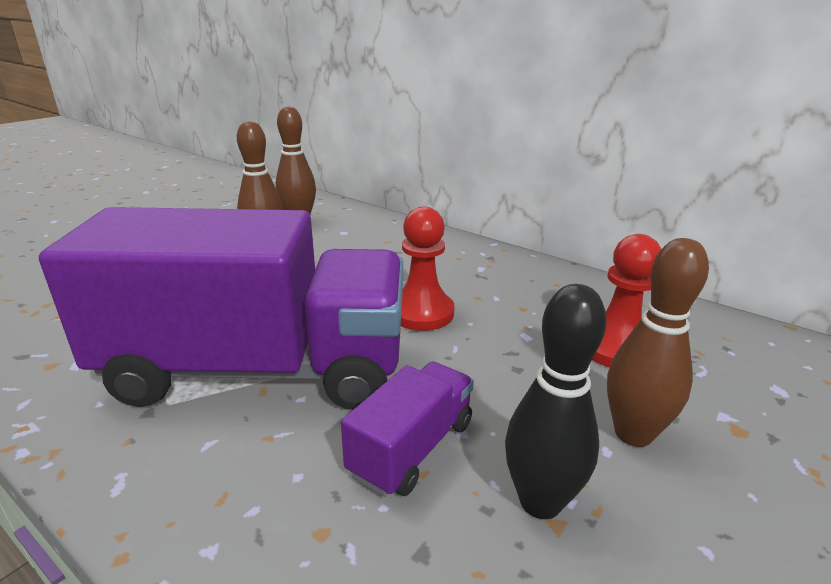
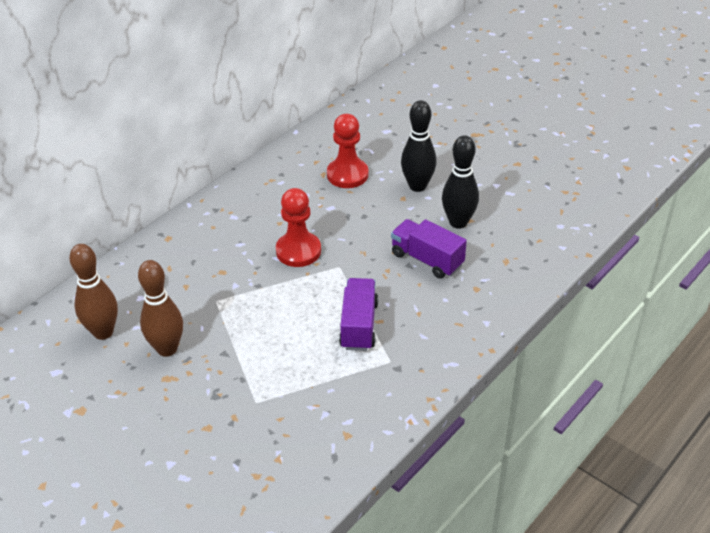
camera: 85 degrees left, 15 degrees up
(258, 369) = (359, 325): purple truck -> purple truck, size x0.42
(633, 434) = (417, 186): brown bowling pin -> black bowling pin

